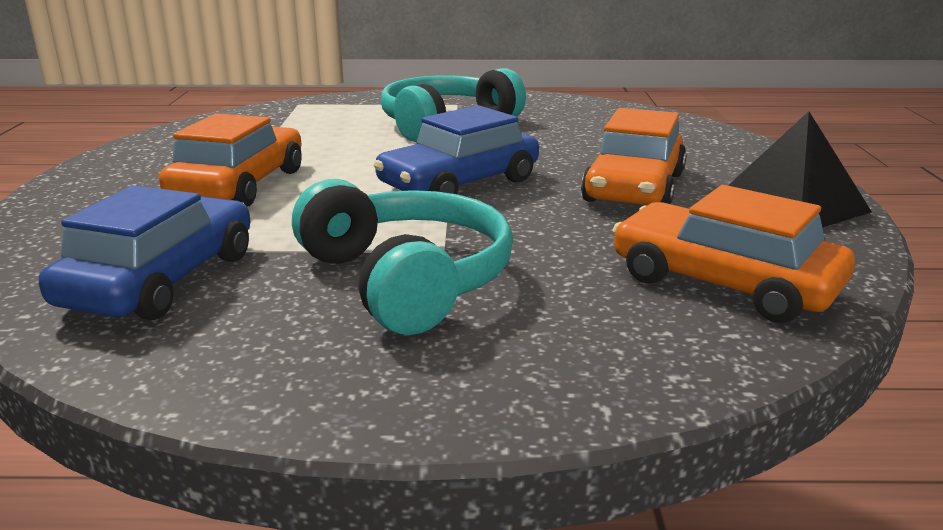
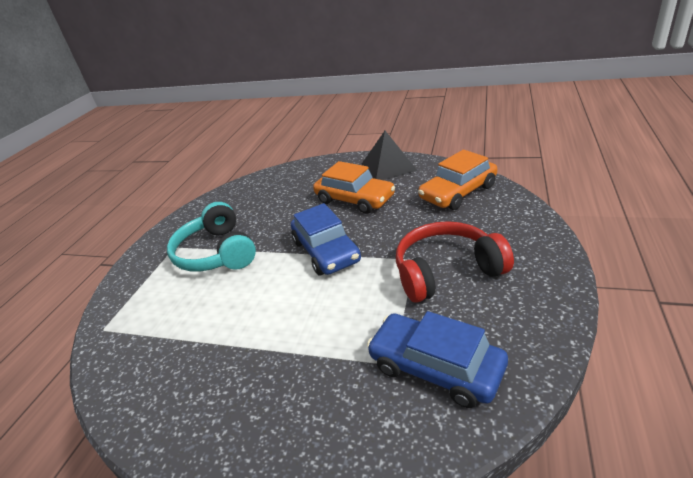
camera: 70 degrees left, 10 degrees up
(239, 185) = (287, 348): orange car -> none
(407, 279) = (446, 271): turquoise headphones -> red headphones

